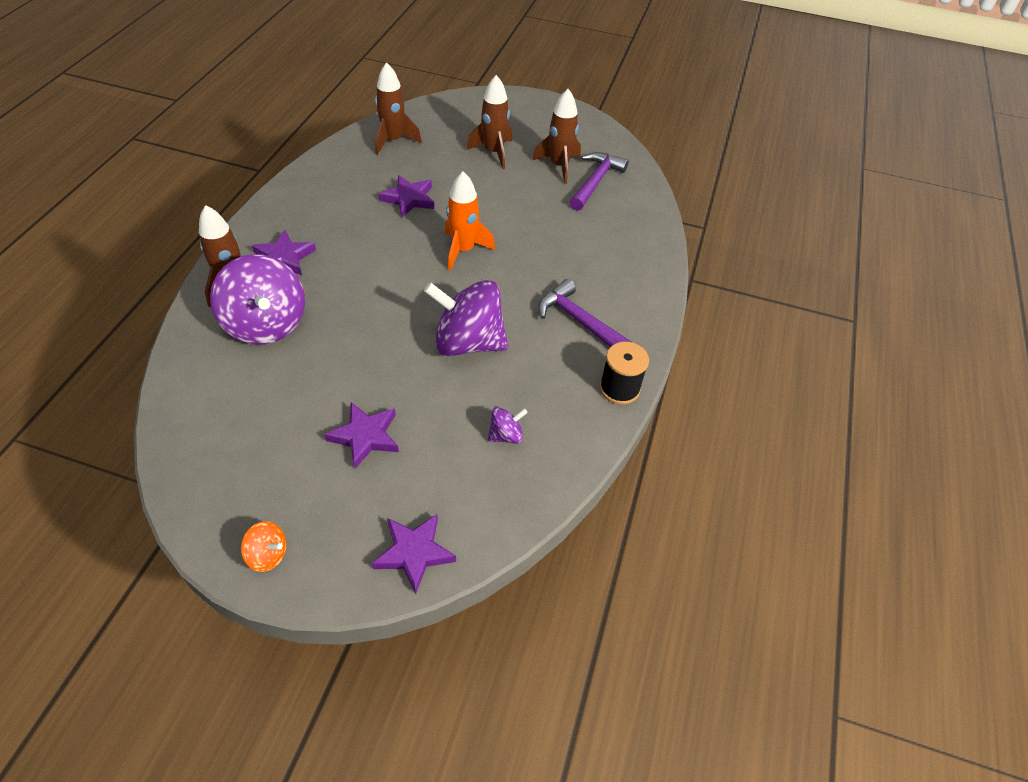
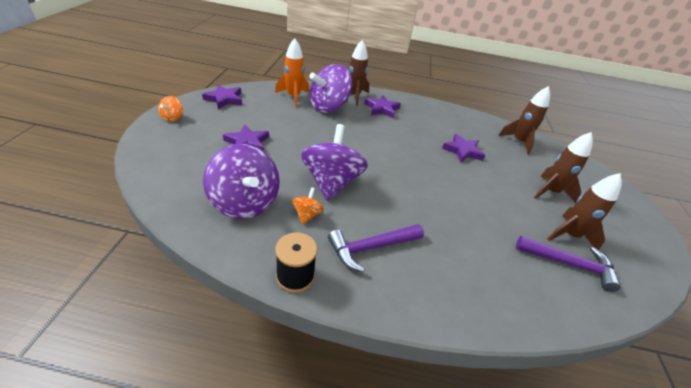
camera: 80 degrees right, 10 degrees down
(414, 553) = (157, 164): purple star -> purple star (224, 99)
(463, 250) = (424, 178): orange rocket -> orange rocket (293, 97)
(506, 435) = (245, 203): purple spinning top -> purple spinning top, size x2.24
(528, 372) = (307, 214): none -> orange spinning top
(579, 321) = (371, 248): purple hammer -> purple hammer turned 150 degrees counterclockwise

